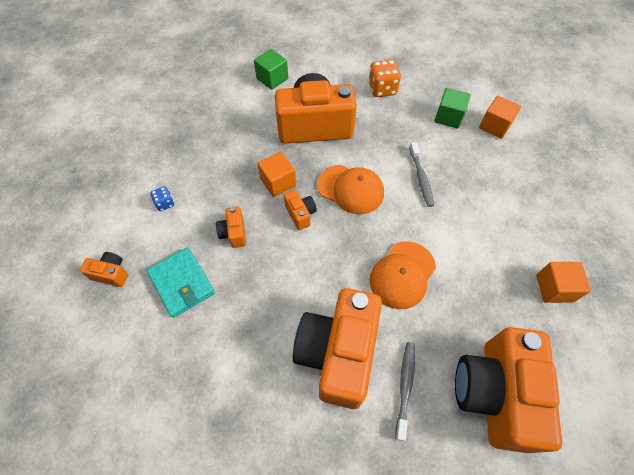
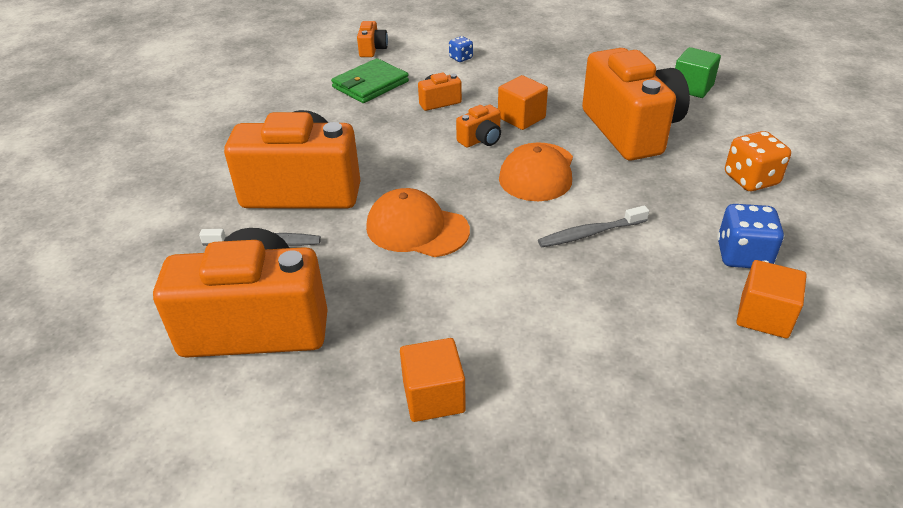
camera: 80 degrees right, 20 degrees down
(182, 283) = (370, 84): turquoise wallet -> green wallet
(448, 117) = (742, 255): green cube -> blue dice

